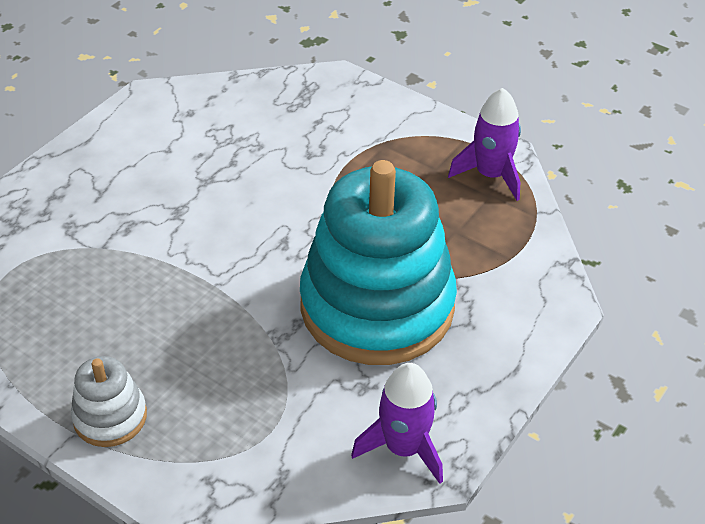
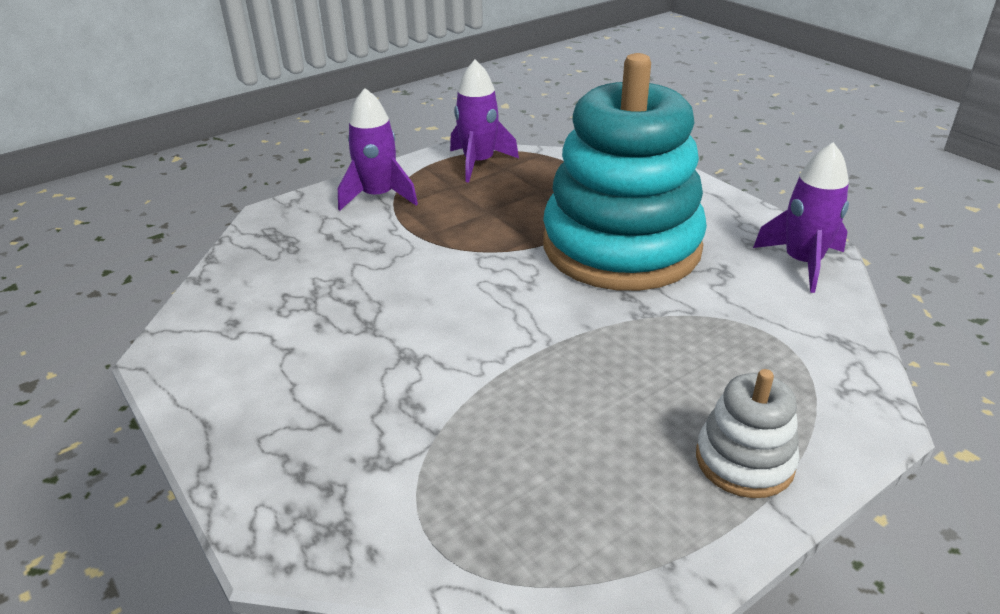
camera: 70 degrees left, 10 degrees down
(394, 128) = (378, 196): none -> purple rocket

